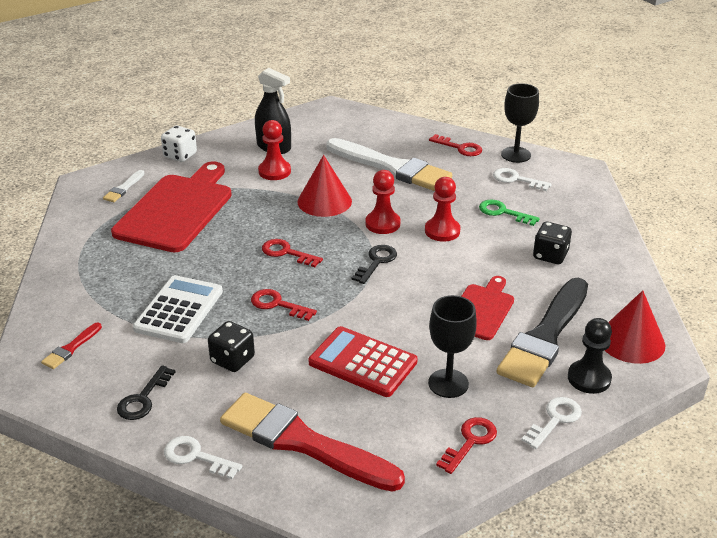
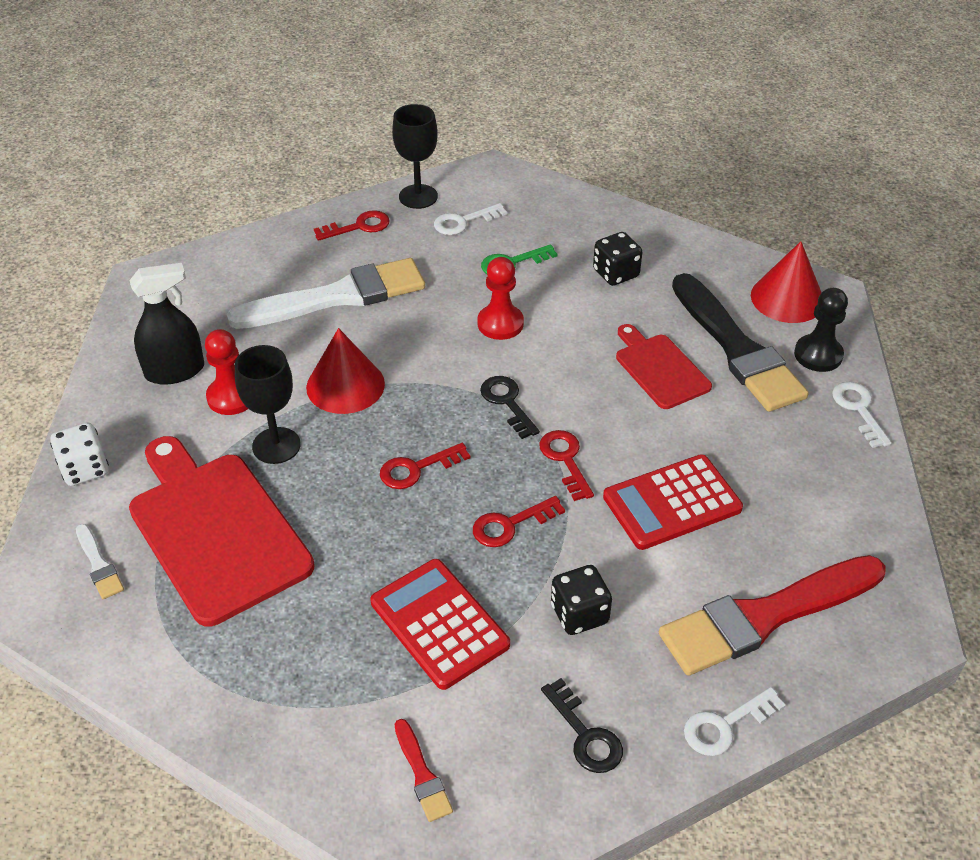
camera: 55 degrees left, 10 degrees up
(179, 310) = (439, 623): white calculator -> red calculator
(382, 224) = (440, 361): red pawn -> none
(448, 383) = (754, 454): black goblet -> black goblet (276, 445)
(470, 442) = (850, 485): red key -> red key (565, 460)

